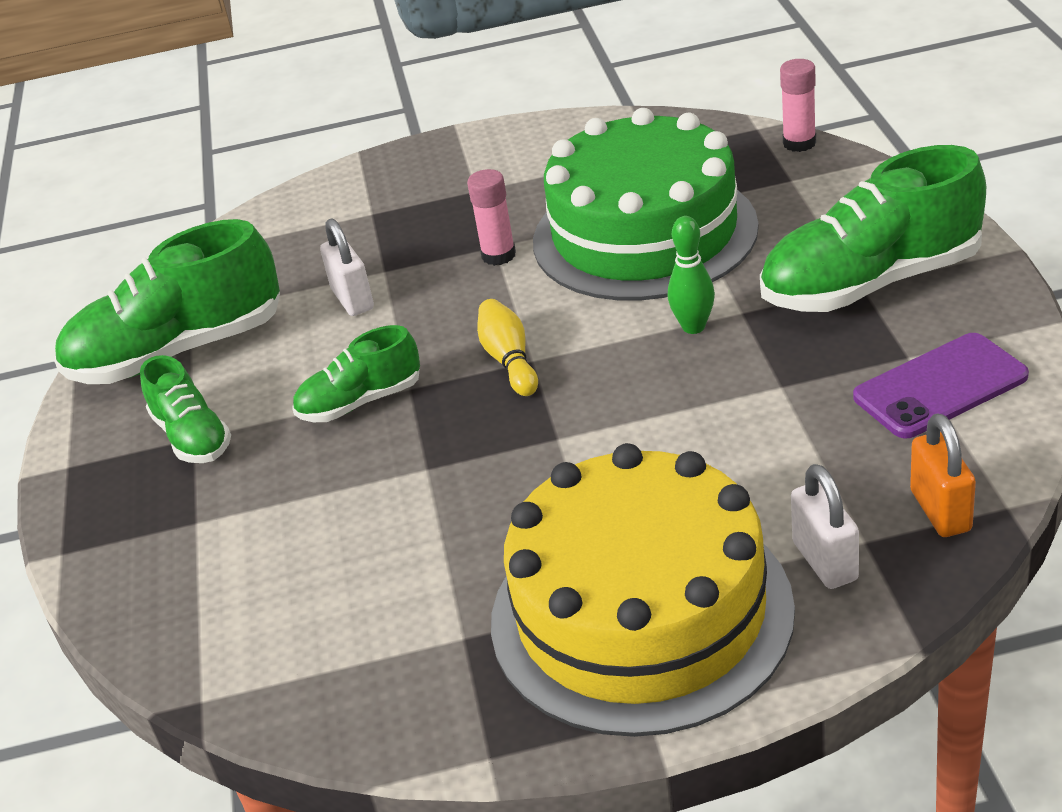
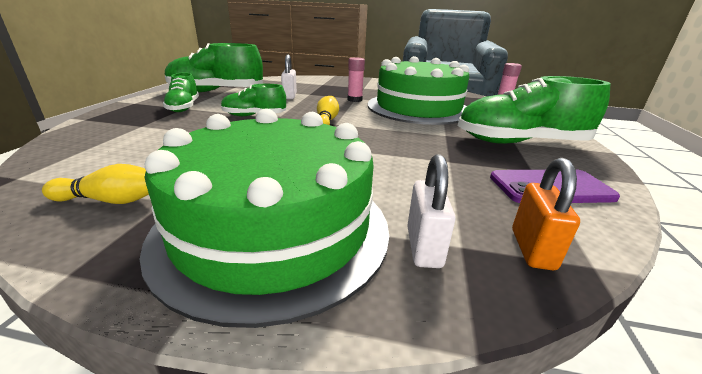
camera: 15 degrees right, 10 degrees down
(394, 668) = (112, 200): none -> yellow bowling pin
(641, 613) = (273, 228): yellow cake -> green cake
(693, 327) = (418, 133): green bowling pin -> none

